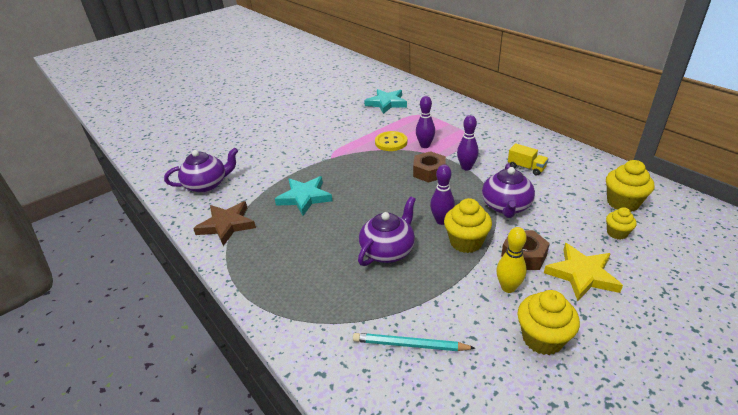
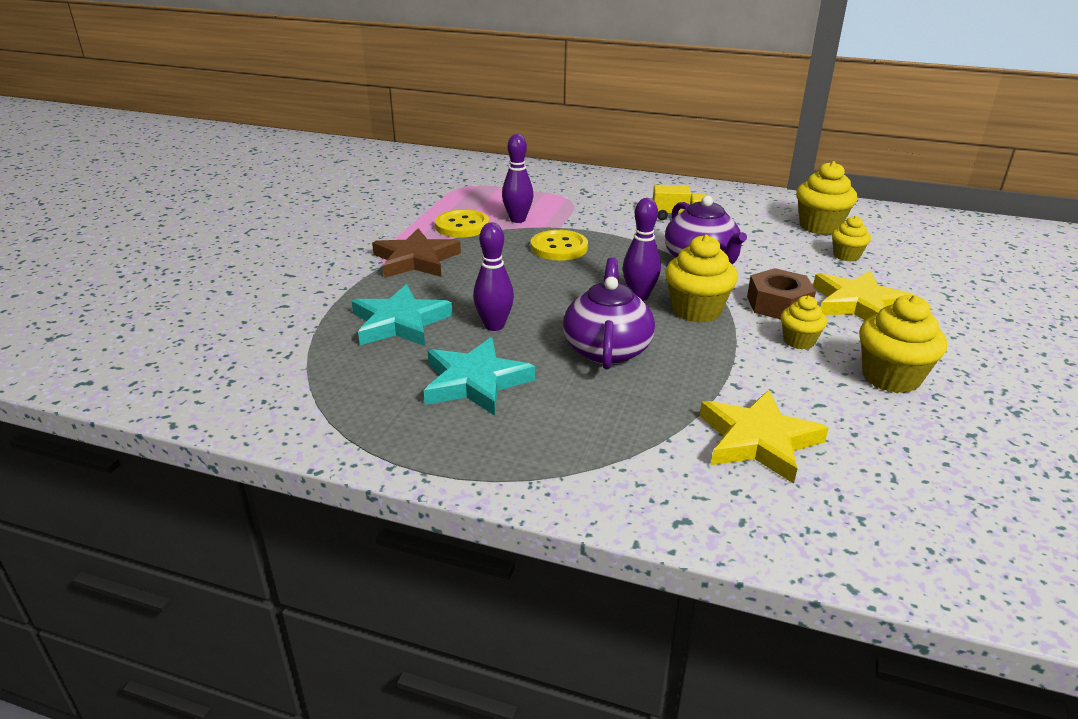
camera: 35 degrees left, 5 degrees down
(207, 185) = (185, 352): purple teapot -> none
(227, 225) = (297, 396): brown star -> brown star (416, 260)
(386, 103) = (399, 181): turquoise star -> turquoise star (475, 382)
(410, 345) = (758, 440): turquoise pencil -> yellow star
(429, 172) = (559, 247): brown nut -> yellow button
(466, 167) = (603, 232): purple bowling pin -> purple bowling pin (494, 326)
(508, 287) = (799, 341): yellow bowling pin -> yellow cupcake

